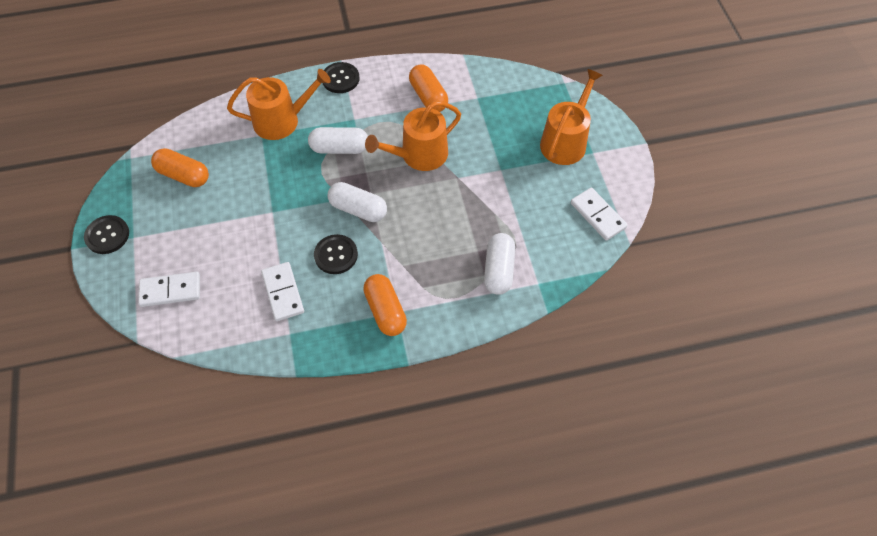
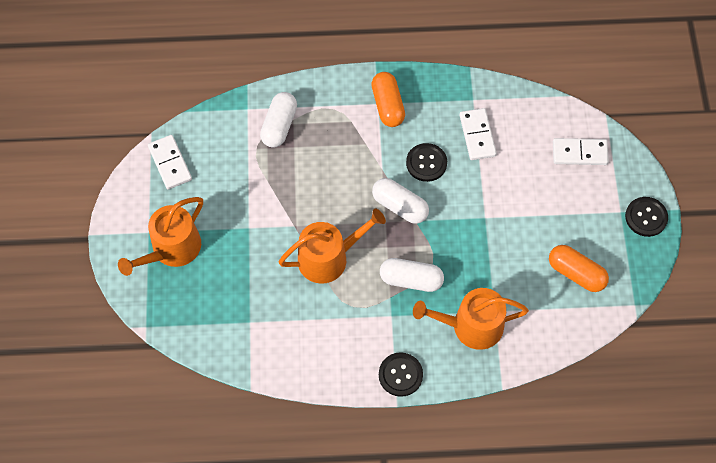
camera: 170 degrees left, 5 degrees up
(428, 96) = (304, 332): orange capsule -> none

